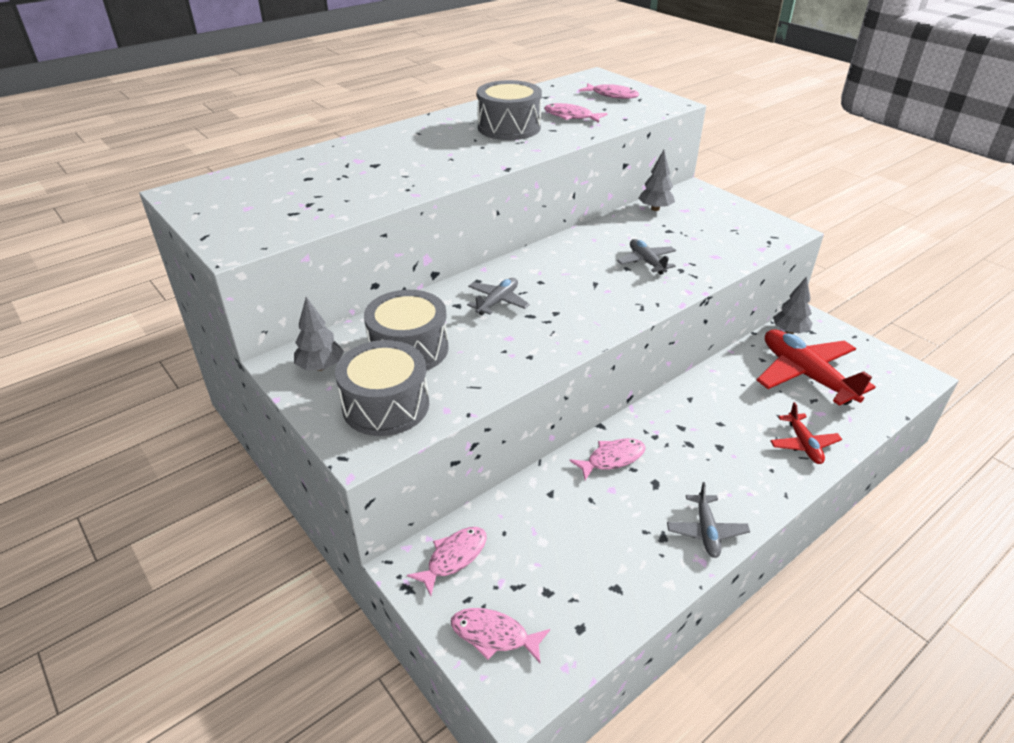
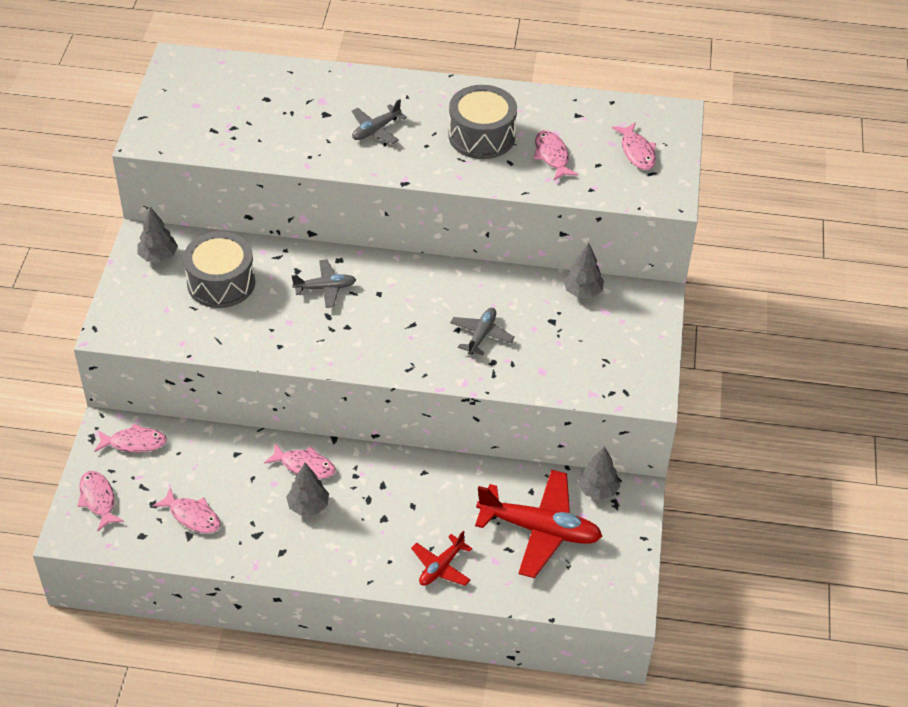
camera: 45 degrees right, 10 degrees up
(386, 405) = (156, 313): grey drum -> none
(594, 570) = (192, 516): none -> pink fish
(661, 483) = (308, 506): none -> grey tree
(706, 531) = (285, 554): grey plane -> grey plane (376, 130)
(806, 375) = (539, 529): red plane -> red plane turned 90 degrees clockwise

